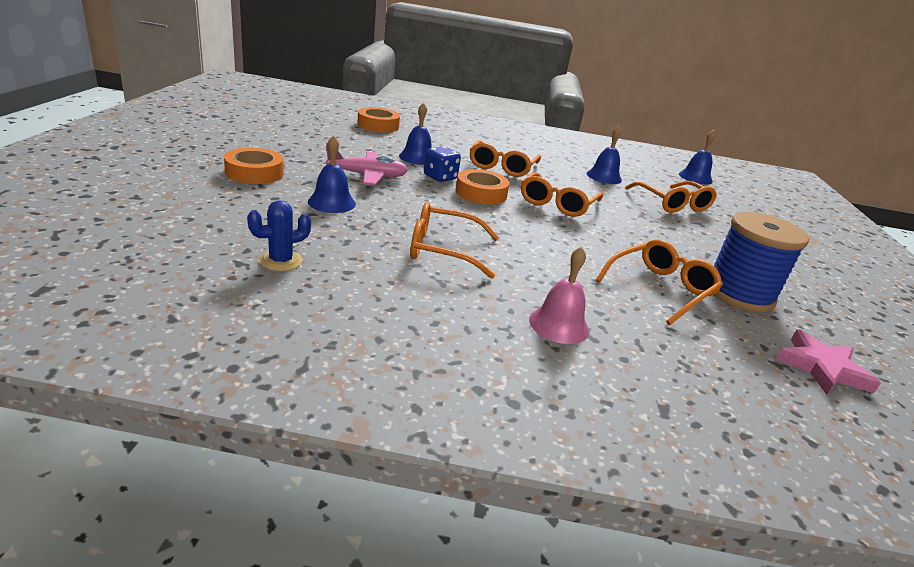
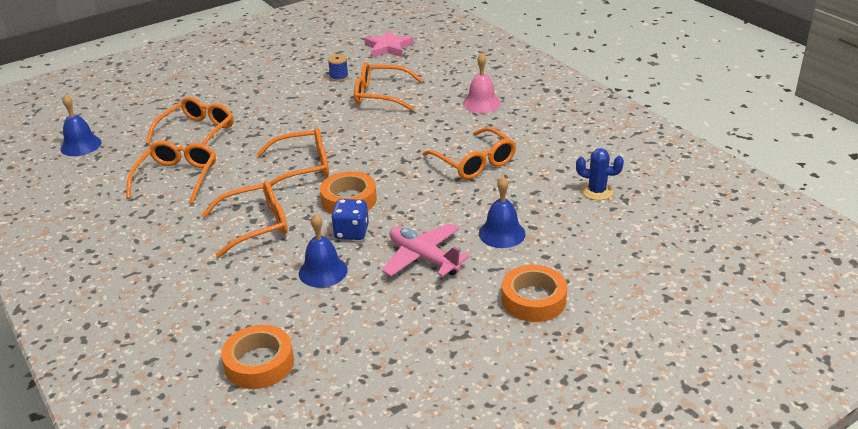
camera: 125 degrees left, 5 degrees up
(604, 177) = (177, 178): blue bell -> orange glasses
(739, 294) = (339, 77): blue spool -> blue spool, size x0.40

